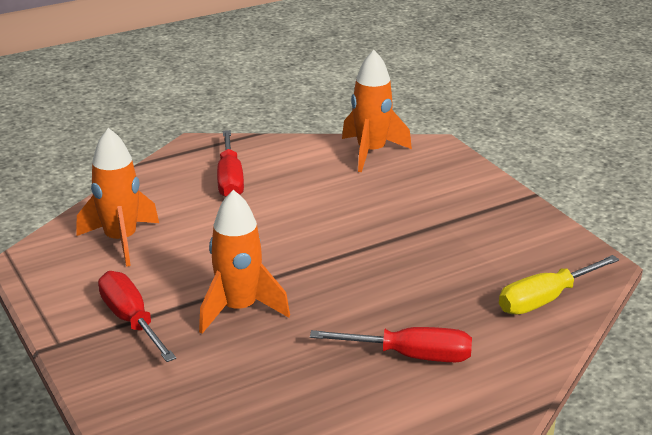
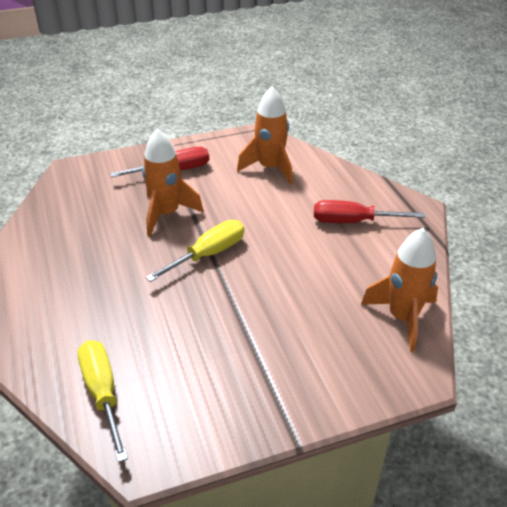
camera: 100 degrees right, 10 degrees up
(313, 266) = (208, 254): none -> yellow screwdriver
(410, 356) = (72, 289): red screwdriver -> none

